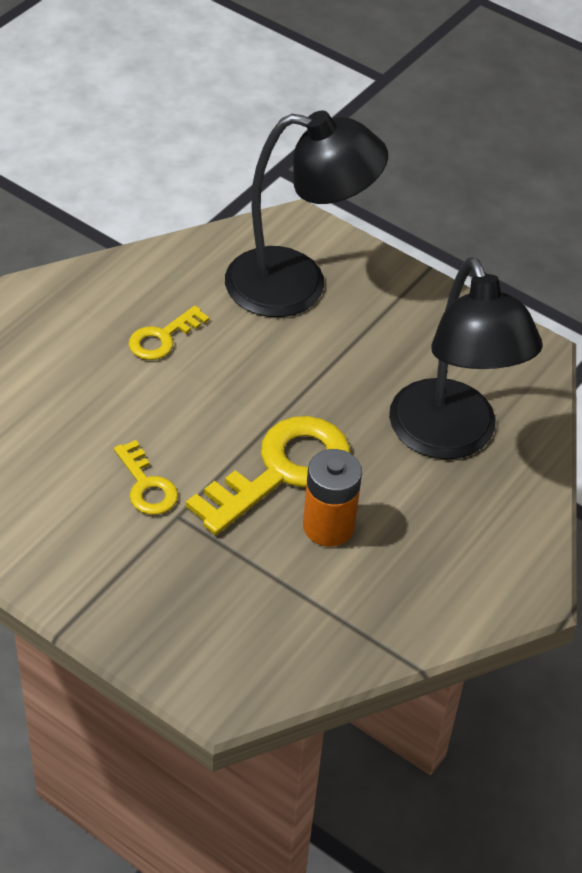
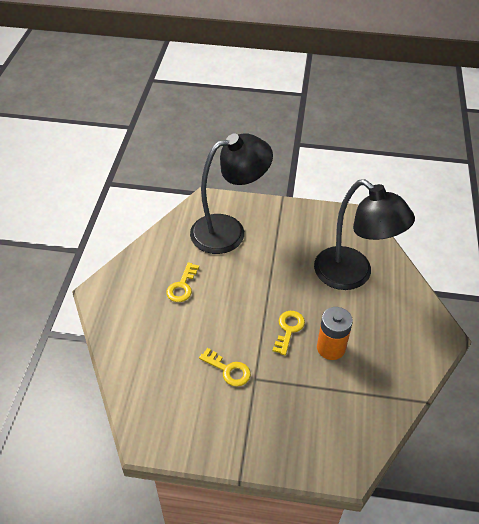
camera: 25 degrees left, 0 degrees up
(282, 471) = (288, 329): yellow key -> yellow key, size x0.52

